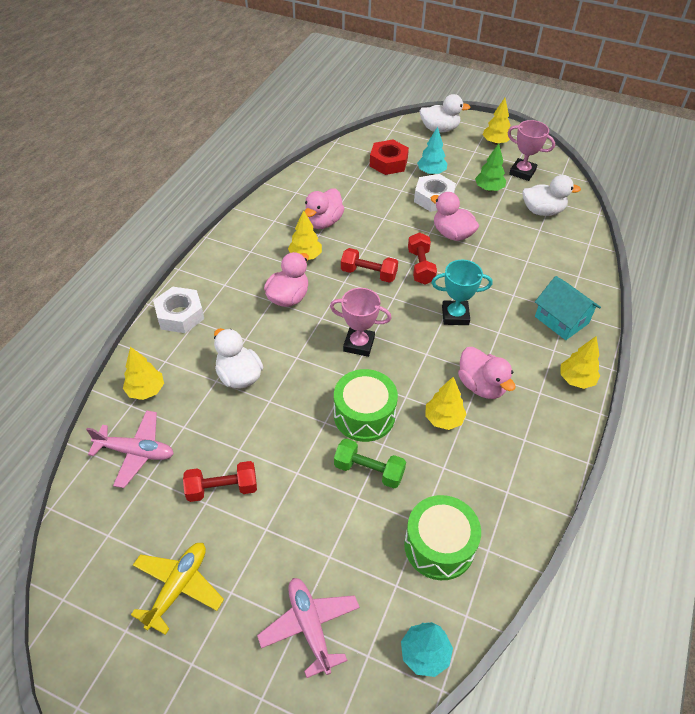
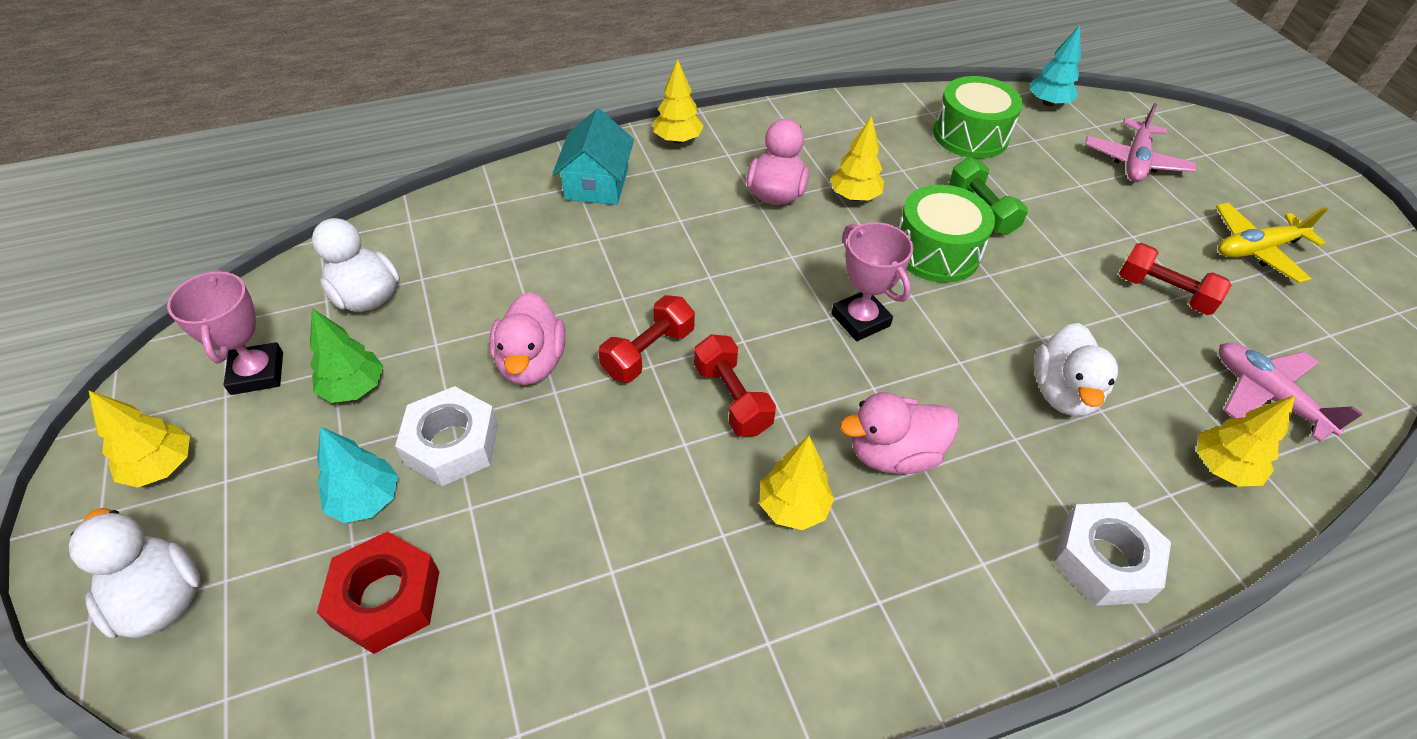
camera: 135 degrees left, 0 degrees up
(323, 222) = (685, 555): pink duck -> none
(455, 315) = (700, 267): turquoise trophy -> none

